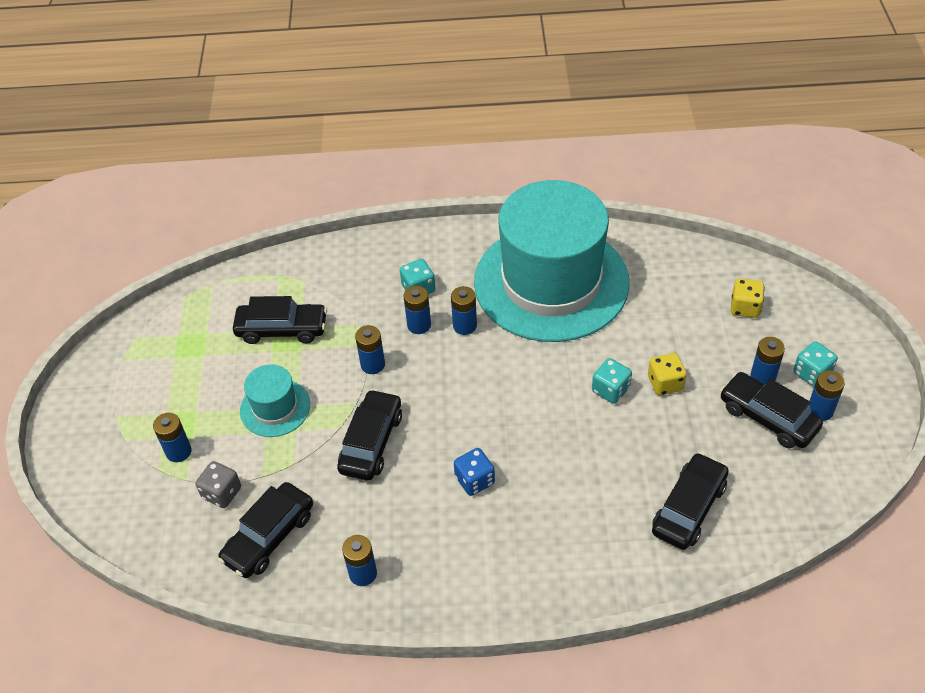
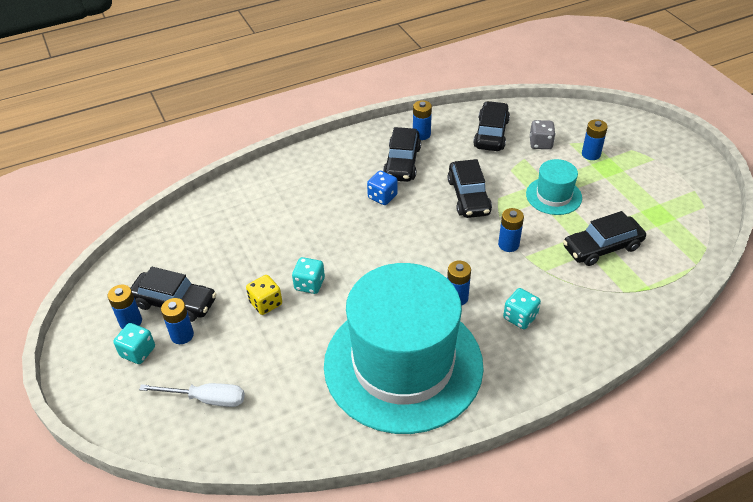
camera: 155 degrees right, 5 degrees down
(419, 325) = (495, 286): blue battery -> none
(689, 508) = (227, 224): black car -> black car (402, 163)
(745, 307) = (206, 399): yellow dice -> white screwdriver

